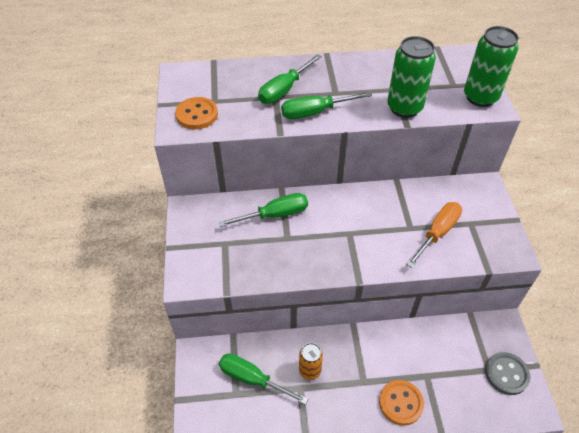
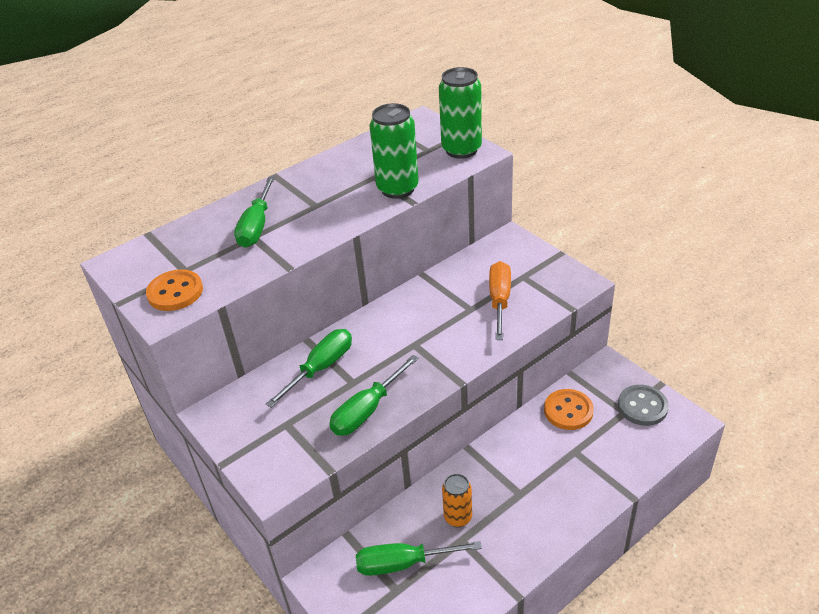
camera: 30 degrees left, 10 degrees down
(315, 112) = (310, 231): green screwdriver -> green screwdriver (367, 410)
(401, 403) = (570, 491): orange button -> orange button (568, 411)

